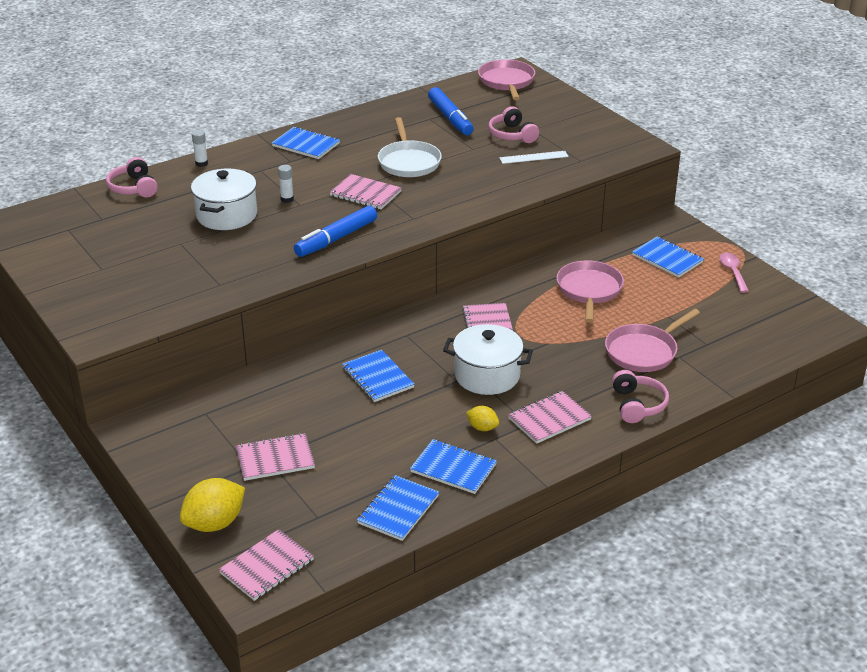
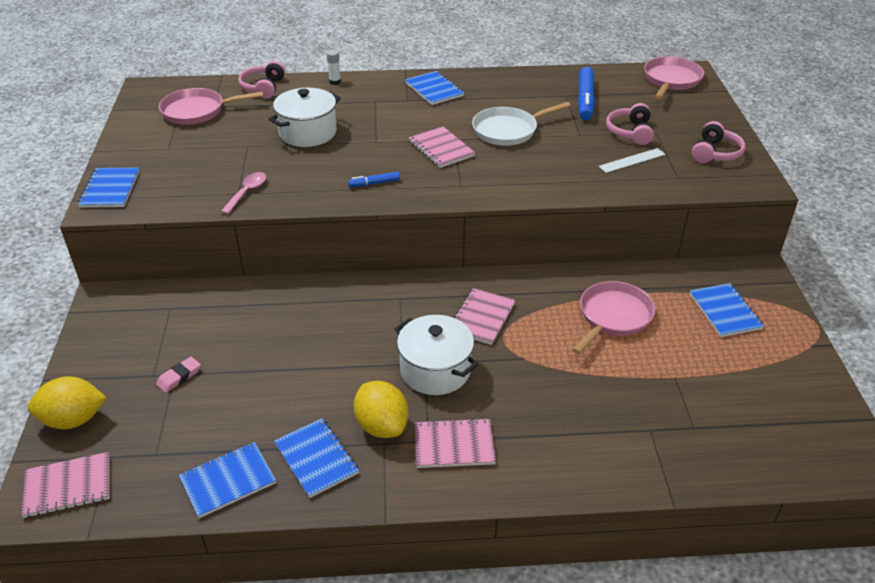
camera: 30 degrees right, 5 degrees up
(275, 459) = (179, 377): pink notebook -> pink eraser
(287, 199) = (370, 133): white glue stick -> none
(336, 239) = (374, 183): blue marker -> blue marker, size x0.51
(378, 377) = (336, 331): blue notebook -> blue notebook (110, 189)
(408, 162) = (508, 130): white pan -> white pan turned 45 degrees clockwise
(482, 428) = (382, 426): yellow lemon -> yellow lemon, size x1.88
(533, 157) = (632, 160): white ruler -> white ruler turned 45 degrees counterclockwise
(637, 405) = (558, 469): pink headphones -> pink headphones (715, 153)
(644, 351) = (615, 408): pink pan -> pink pan (197, 111)
(732, 272) = (789, 353): pink spoon -> pink spoon (247, 192)

